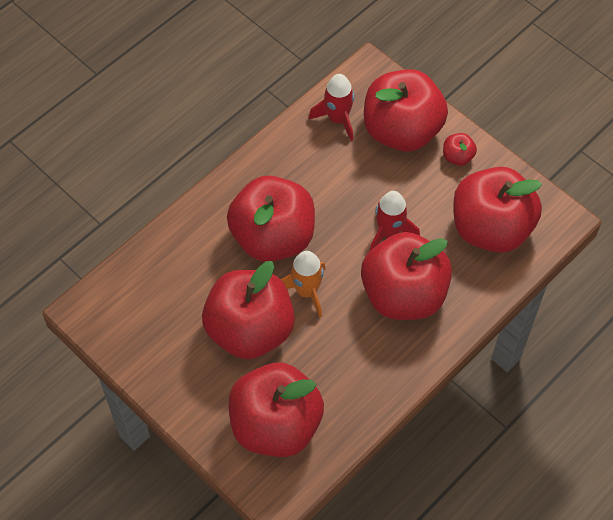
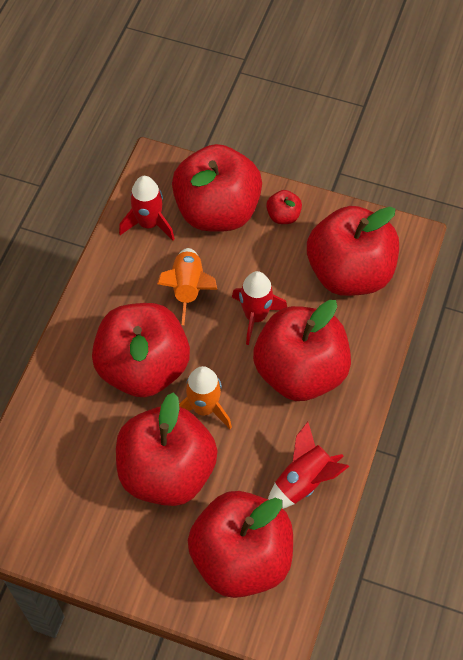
camera: 25 degrees left, 0 degrees up
(343, 187) = (188, 289): none -> orange rocket
(359, 386) = (303, 481): none -> red rocket

